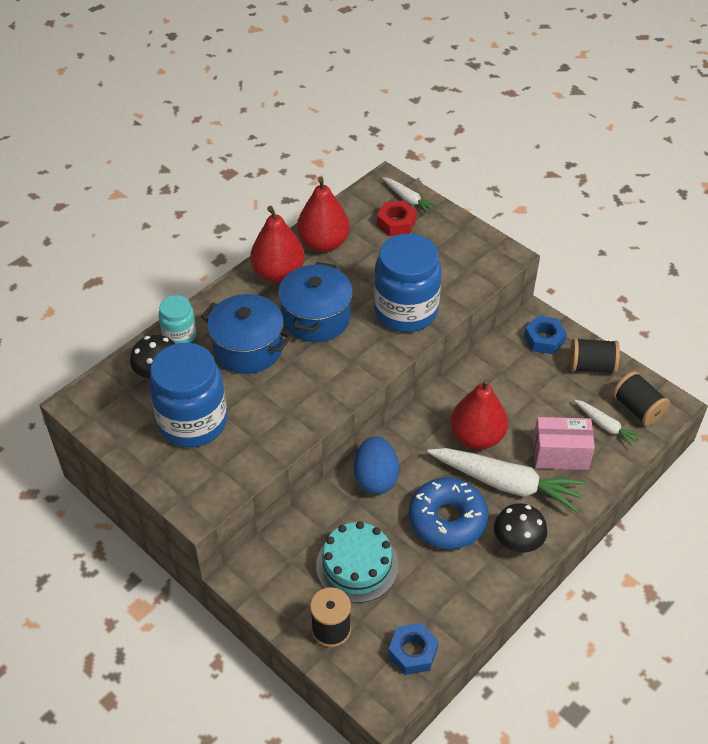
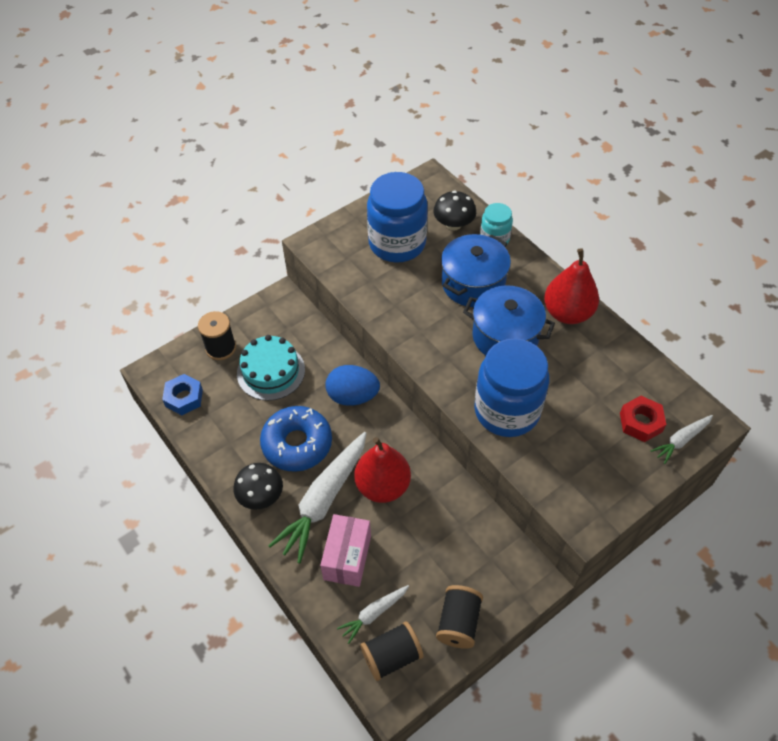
camera: 100 degrees right, 5 degrees up
(323, 243) = (609, 353): red pear -> none
(544, 339) = (503, 581): blue nut -> none

